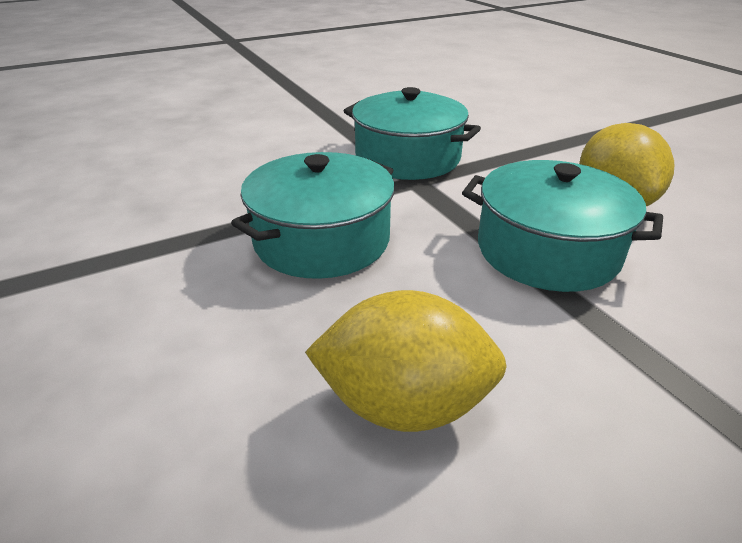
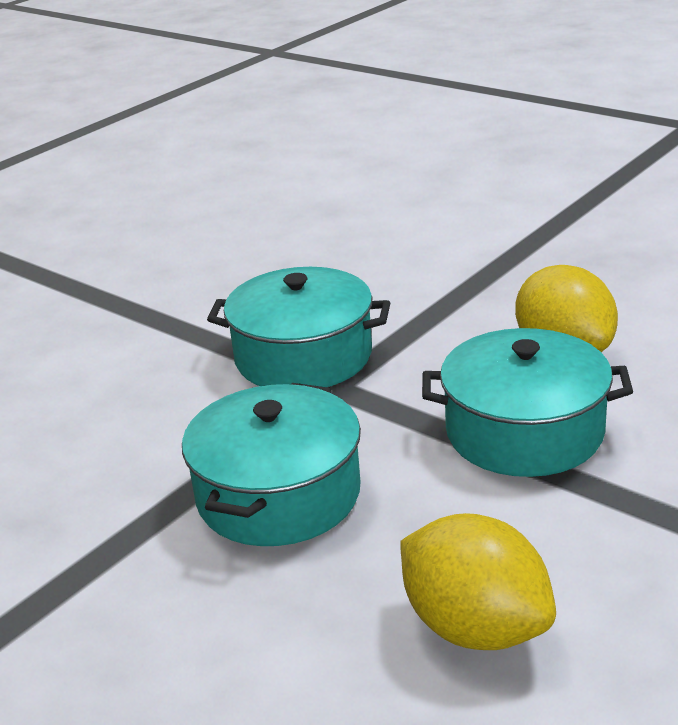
camera: 20 degrees left, 5 degrees down
(404, 404) = (475, 628): yellow lemon -> yellow lemon turned 60 degrees clockwise

